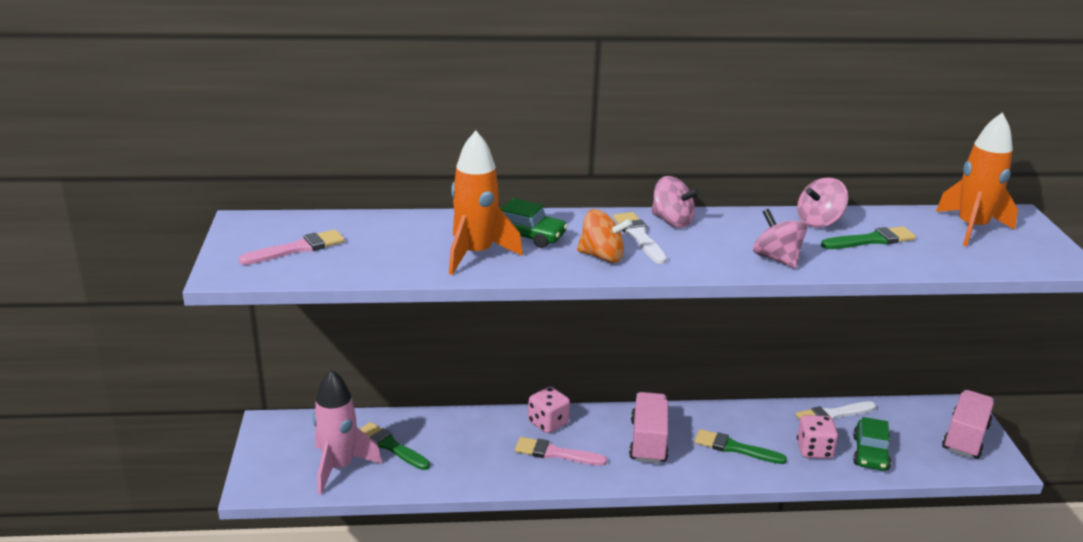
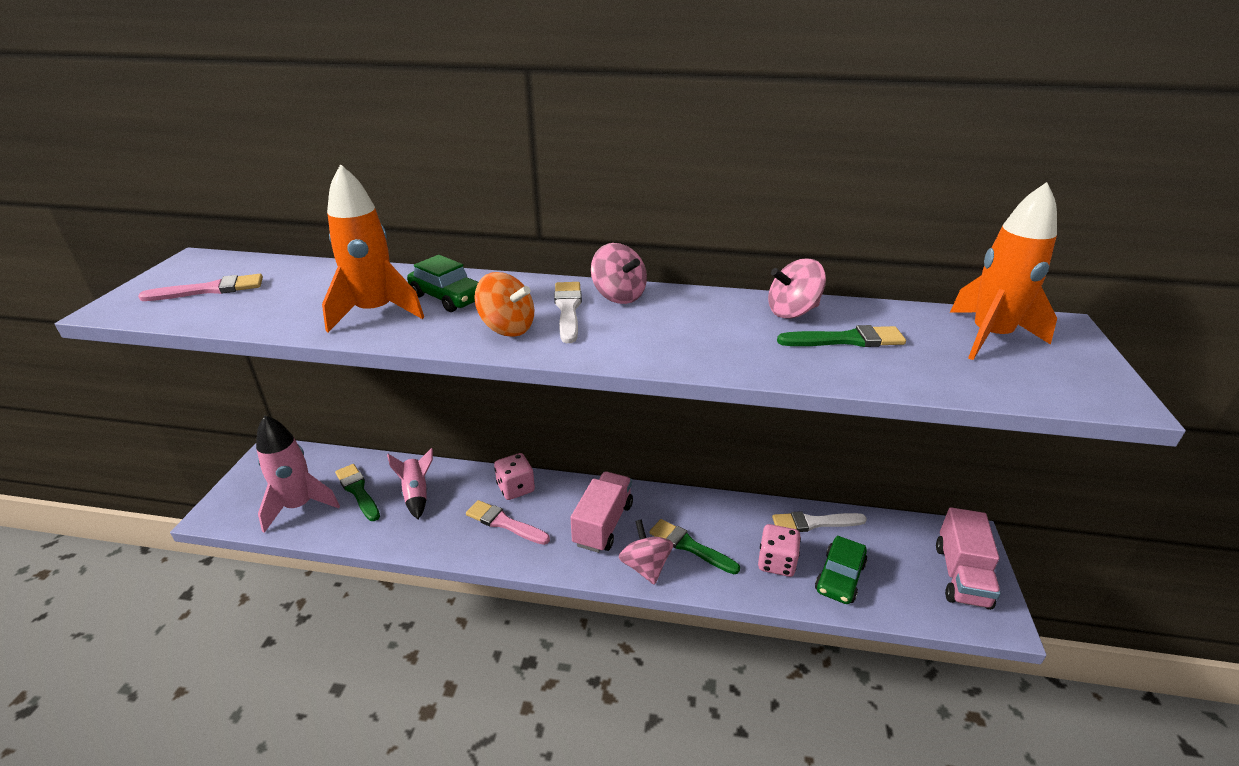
camera: 15 degrees right, 5 degrees up
(453, 441) = (416, 494): none -> pink rocket
(776, 259) = (711, 351): pink spinning top -> pink spinning top (645, 566)
(965, 438) = (961, 575): pink truck -> pink truck turned 150 degrees clockwise

